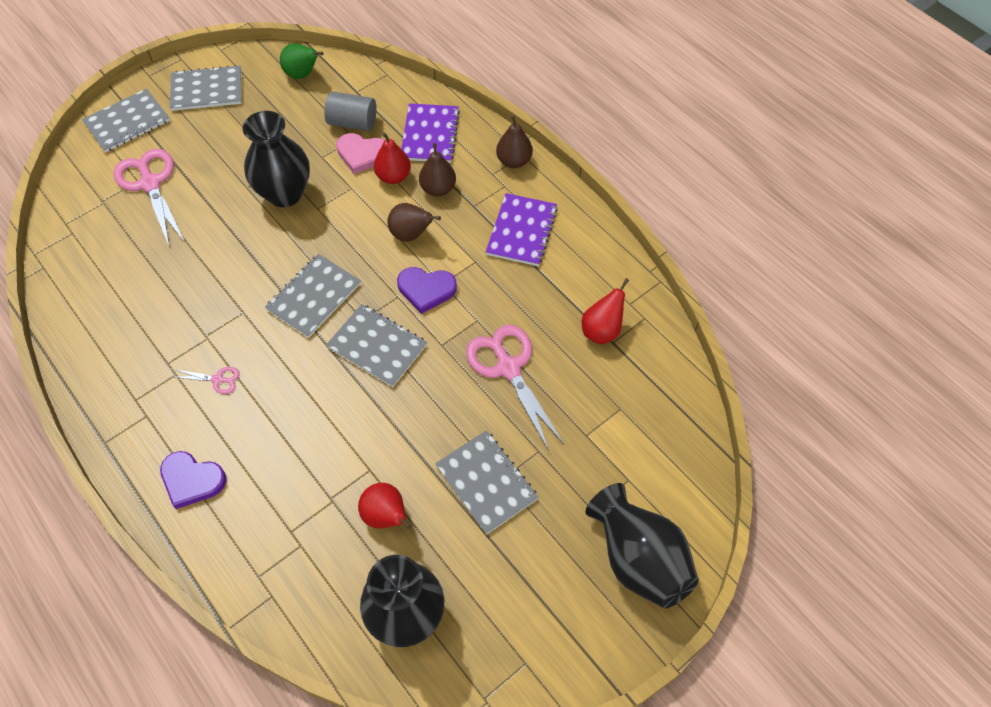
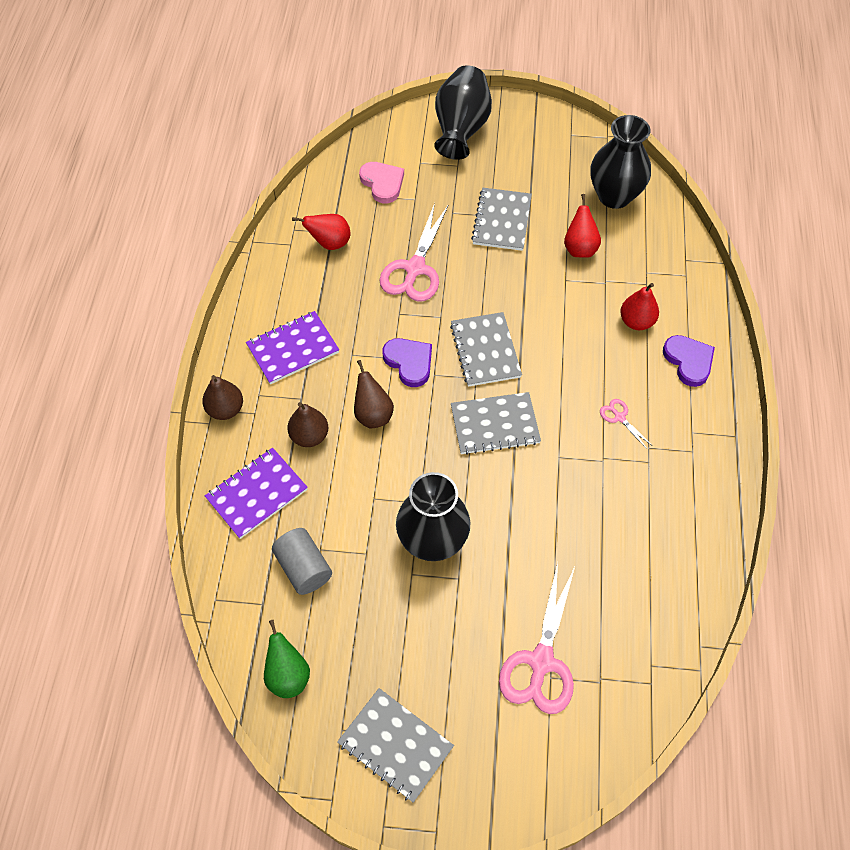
camera: 135 degrees left, 0 degrees up
(127, 122) = (508, 773): grey notebook -> none
(362, 154) = (331, 524): pink heart -> pink heart (382, 183)
(393, 176) = (330, 479): red pear -> red pear (636, 322)

